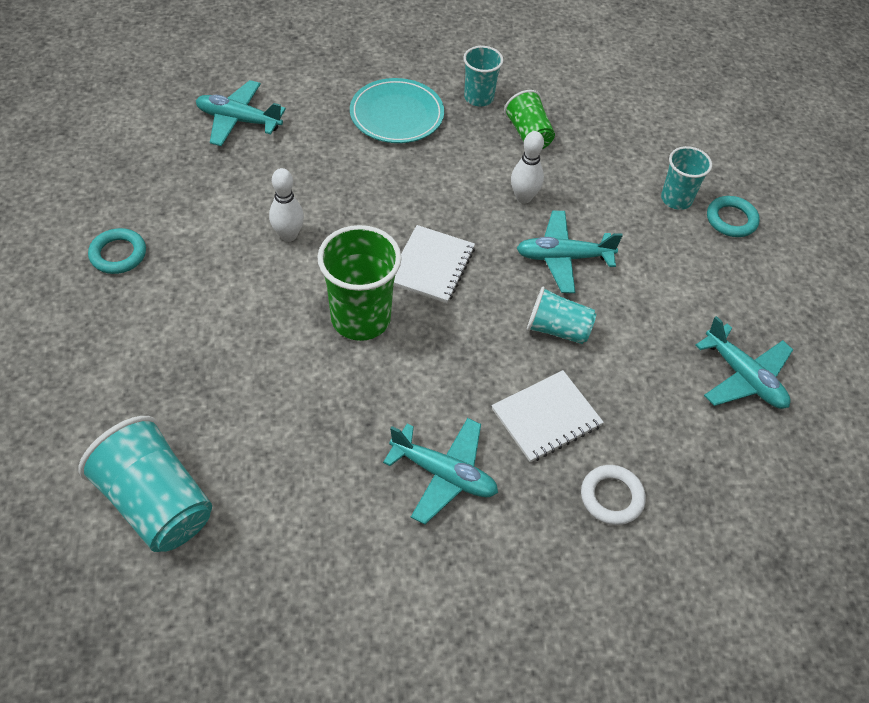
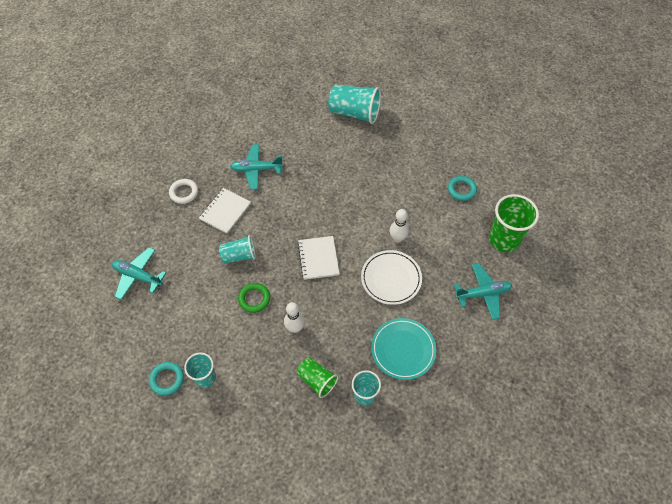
camera: 155 degrees right, 5 degrees up
(345, 191) = (391, 278): none -> white plate
(360, 318) = (333, 215): green cup -> green cup (504, 239)
(563, 258) = (254, 299): turquoise plane -> green ring

